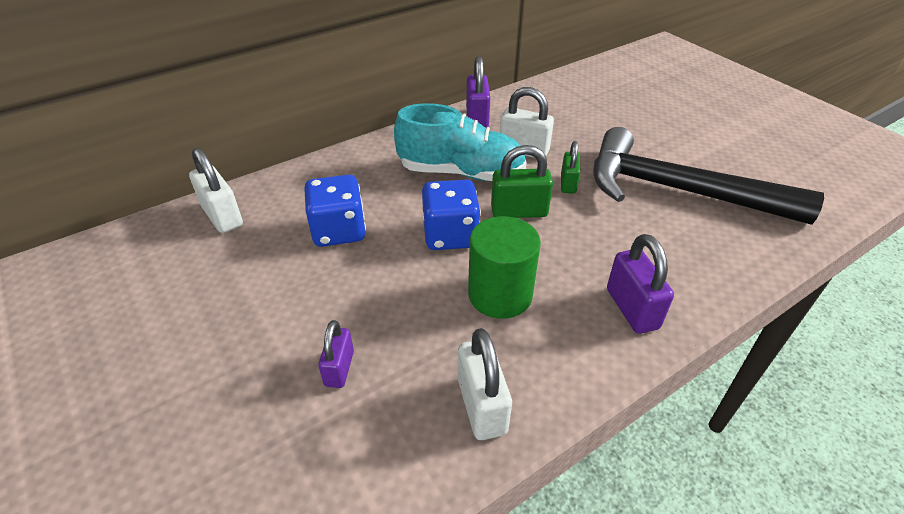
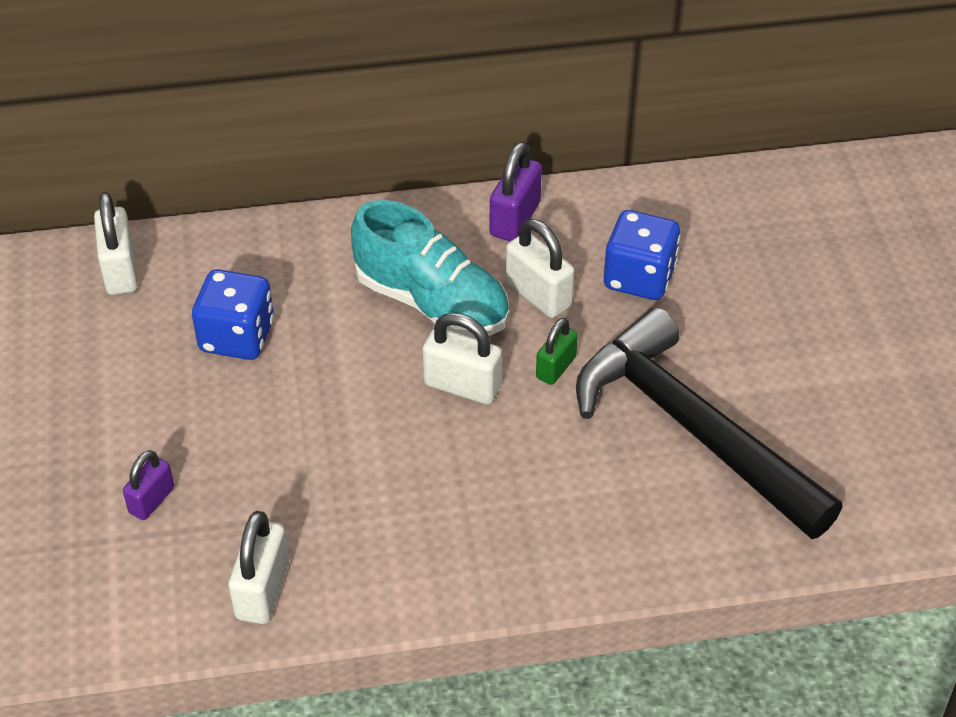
camera: 25 degrees right, 5 degrees up
(450, 235) = (358, 389): blue dice -> blue dice (639, 277)
(500, 294) = (362, 483): green cylinder -> none
(519, 211) = (462, 386): green padlock -> white padlock
(632, 308) = (494, 555): purple padlock -> none

